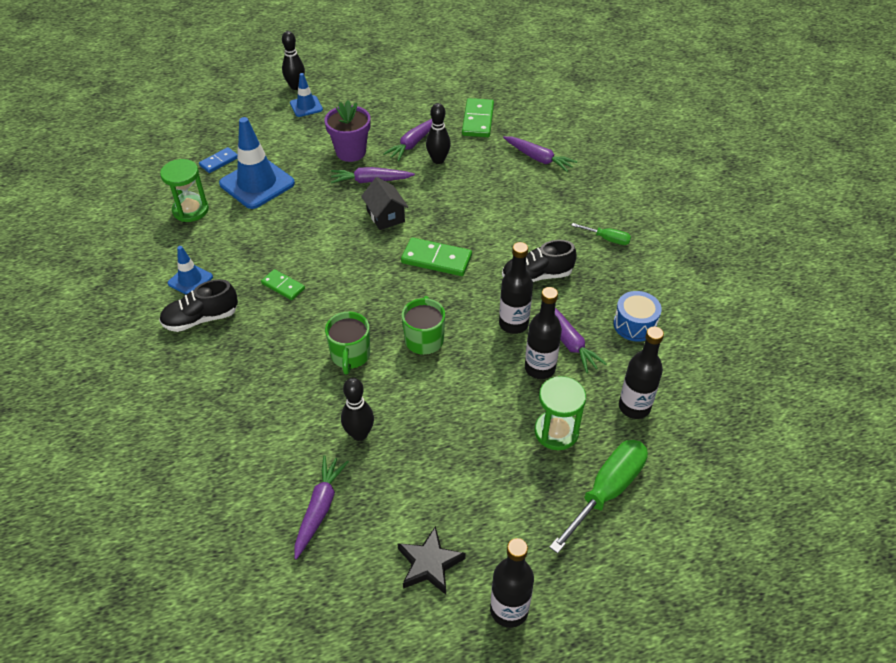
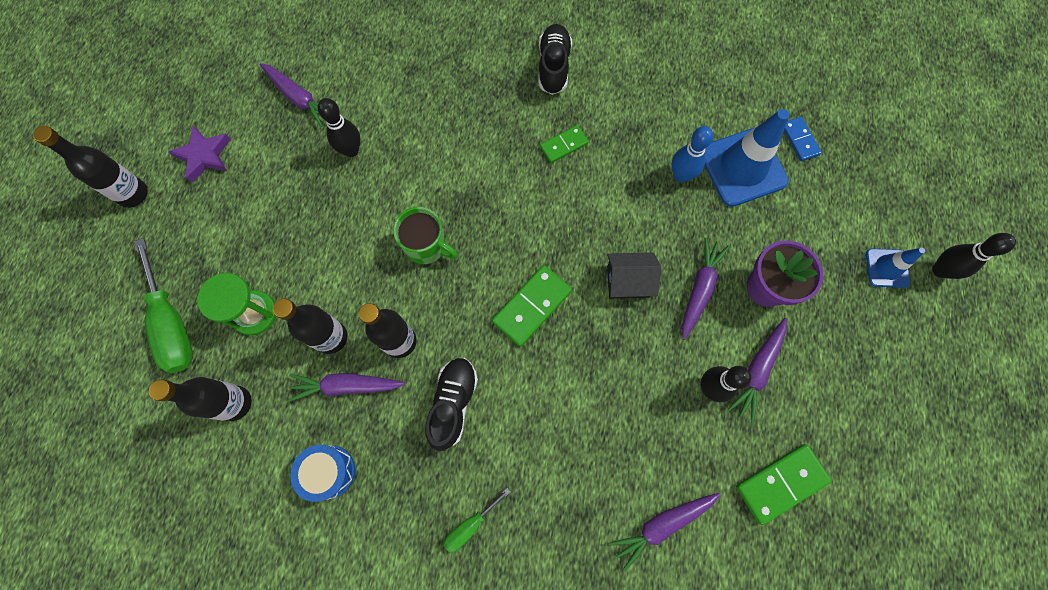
camera: 115 degrees right, 25 degrees up
(190, 210) = (721, 93): green hourglass -> none
(190, 280) = (611, 70): blue traffic cone -> none
(280, 213) = (681, 175): none -> blue bowling pin
(350, 356) = (442, 174): green mug -> none
(413, 143) = (757, 370): purple carrot -> purple carrot turned 120 degrees counterclockwise
(429, 564) = (204, 156): black star -> purple star
(477, 120) = (780, 483): green domino -> green domino turned 60 degrees counterclockwise

